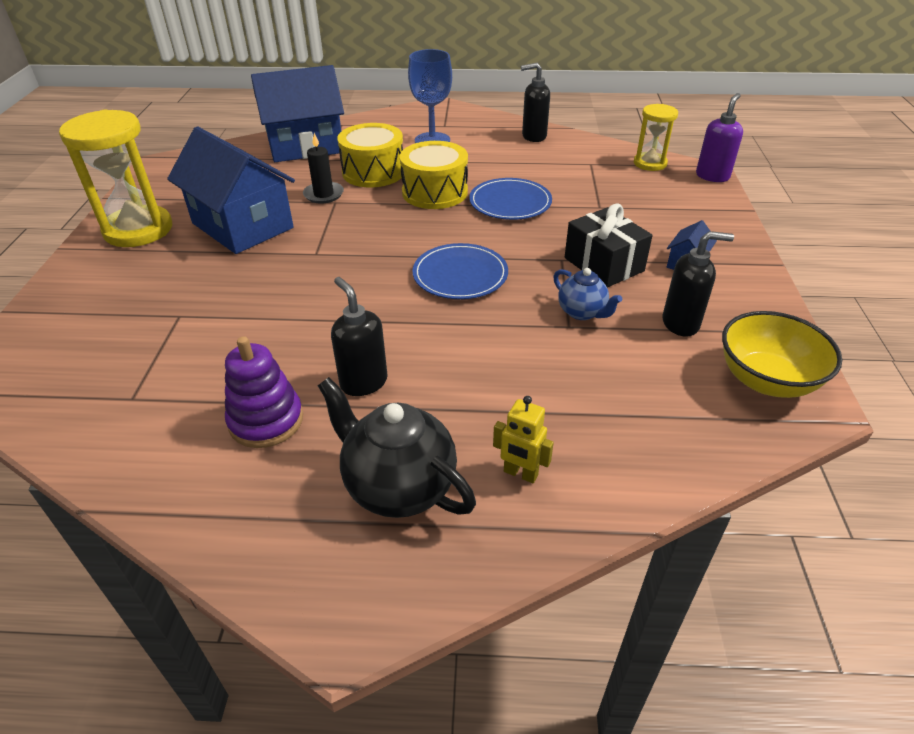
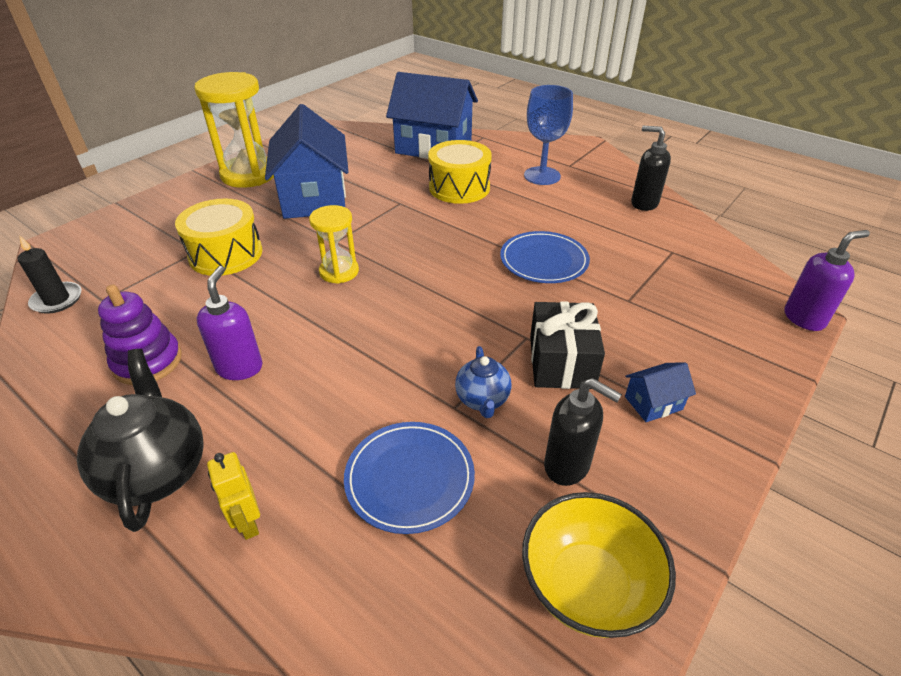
camera: 35 degrees right, 0 degrees up
(323, 194) = (399, 193): black candle -> black candle (57, 300)
(363, 382) = (240, 367): black soap dispenser -> purple soap dispenser
(435, 192) = (488, 224): yellow drum -> yellow drum (226, 254)
(460, 275) = (419, 310): blue plate -> blue plate (409, 478)
(650, 163) = (741, 275): yellow hourglass -> yellow hourglass (339, 271)

